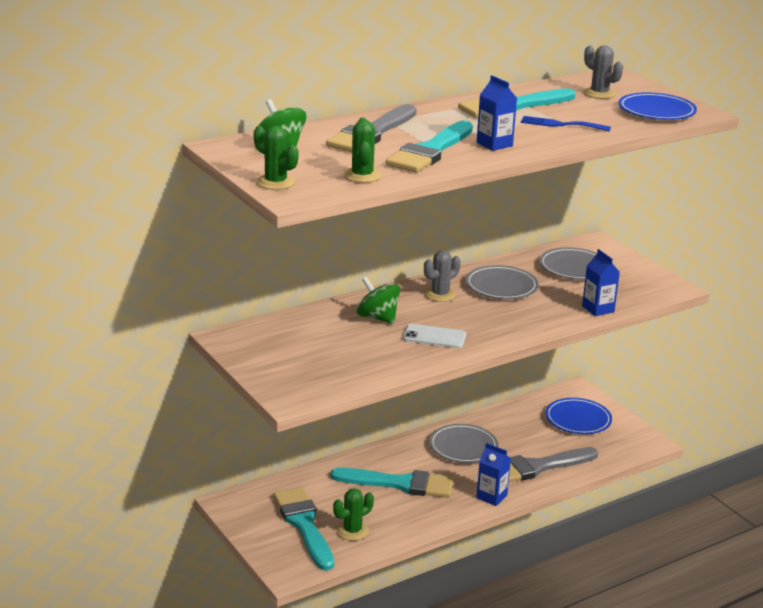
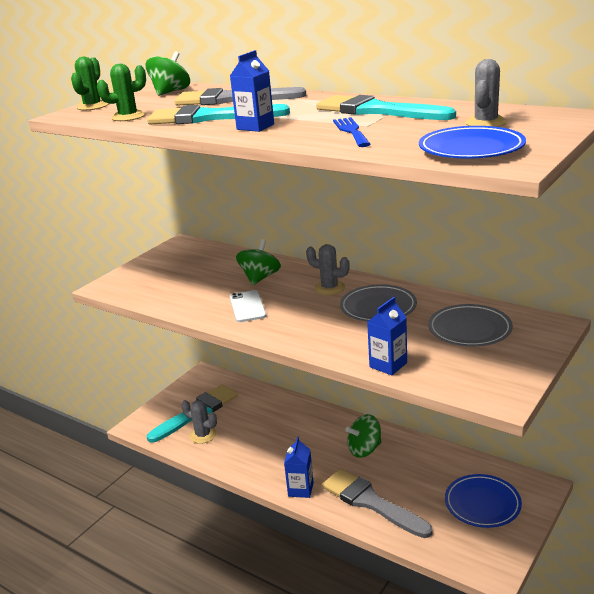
camera: 70 degrees right, 0 degrees up
(352, 531) = (203, 435): green cactus -> grey cactus
(399, 484) = (282, 435): turquoise brush -> none
(463, 447) = (364, 449): grey plate -> green spinning top

